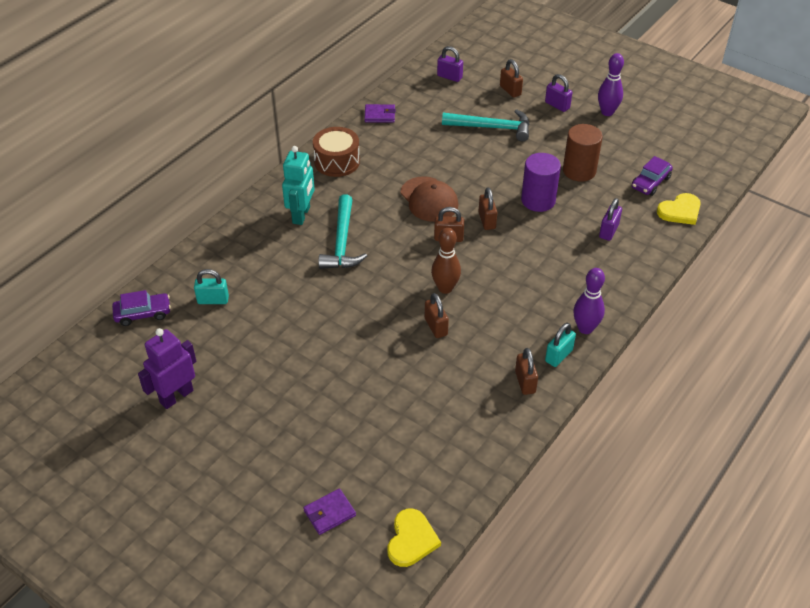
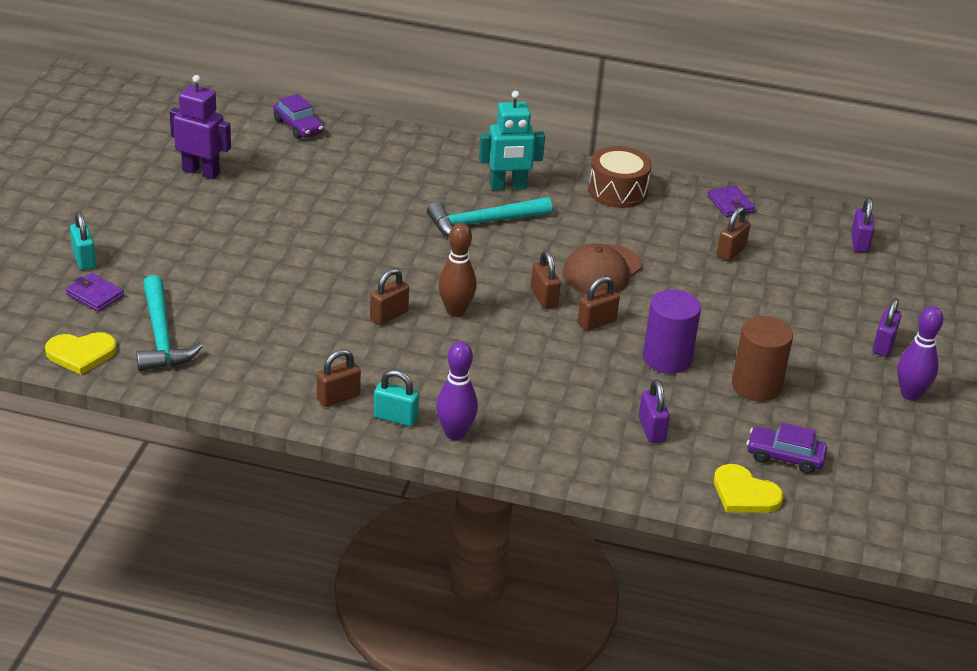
camera: 65 degrees right, 10 degrees down
(213, 300) = (341, 161): turquoise padlock -> turquoise padlock (84, 259)
(492, 128) = (783, 296): turquoise hammer -> turquoise hammer (161, 336)
(510, 90) = (877, 298): brown padlock -> brown padlock (731, 252)
(608, 231) = (651, 429): purple padlock -> purple padlock turned 75 degrees clockwise

